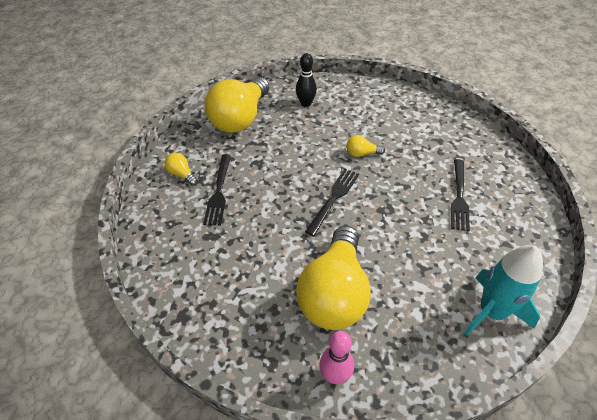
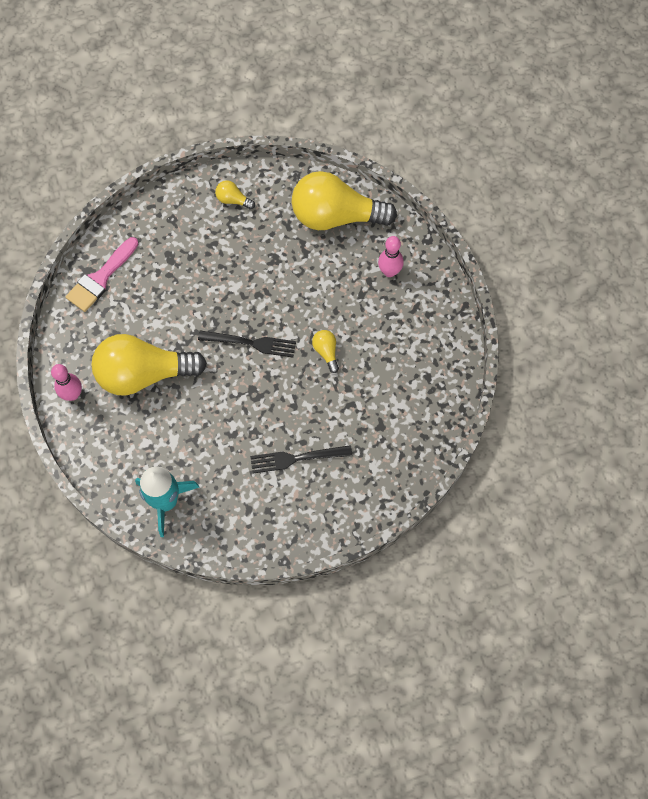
camera: 70 degrees right, 20 degrees up
(182, 174) = (233, 200): yellow light bulb -> yellow light bulb turned 90 degrees counterclockwise
(199, 304) = (100, 278): none -> pink brush
(219, 191) = (223, 241): black fork -> none
(305, 103) = (389, 271): black bowling pin -> pink bowling pin

